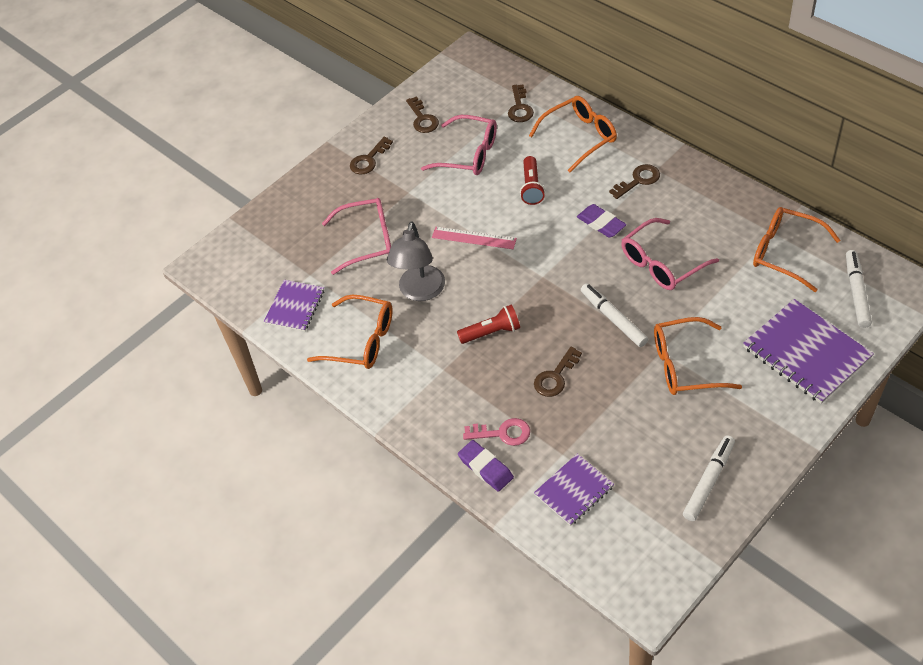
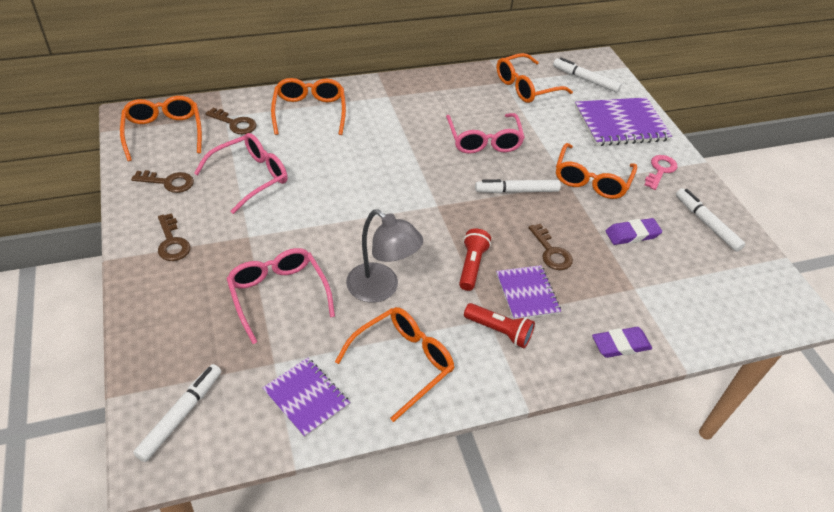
camera: 70 degrees left, 5 degrees down
(240, 257) = (181, 415): none -> white marker
(368, 241) = (278, 295): pink glasses -> pink glasses turned 45 degrees counterclockwise
(470, 80) = (163, 132): none -> orange glasses
(474, 238) = (352, 223): pink ruler -> none
(502, 433) = (589, 314): pink key -> pink key (660, 170)
(531, 187) = (333, 162): red flashlight -> red flashlight (499, 331)
(574, 491) = (676, 300): purple notebook -> purple notebook (527, 293)
(601, 223) = (413, 148): purple eraser -> purple eraser (632, 234)
(638, 180) = (389, 109): brown key -> none

